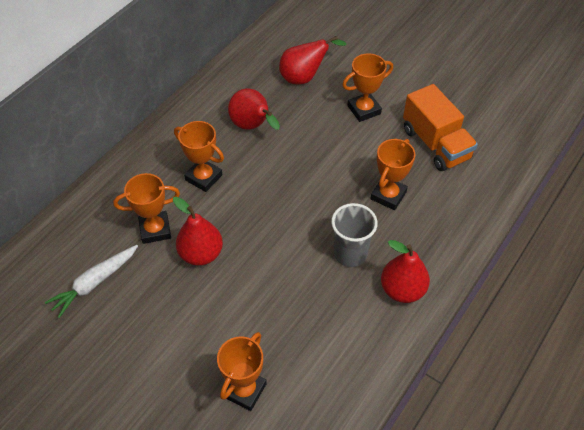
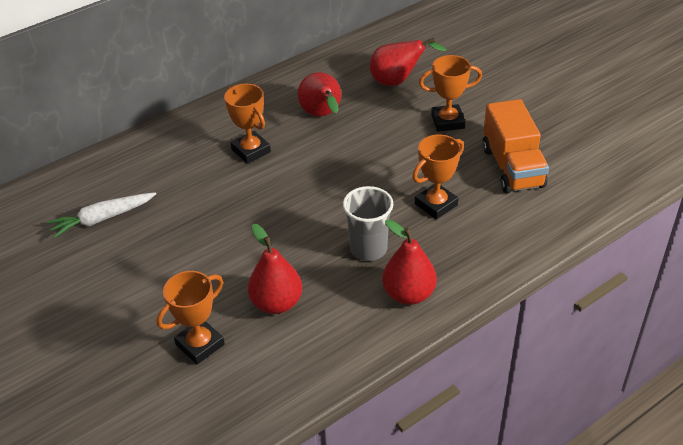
camera: 20 degrees right, 10 degrees down
(155, 230) = (181, 186): orange trophy -> none
(201, 254) = (215, 216): red pear -> red pear (276, 303)

